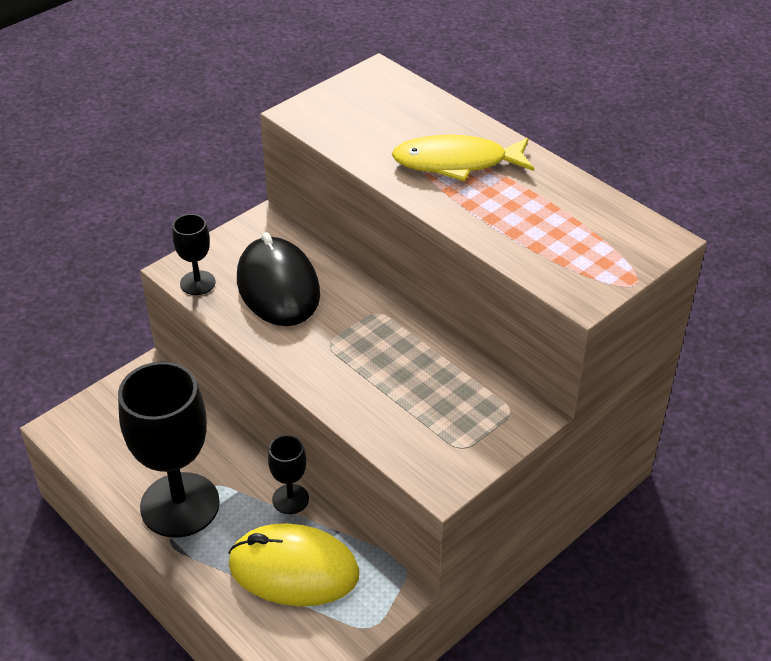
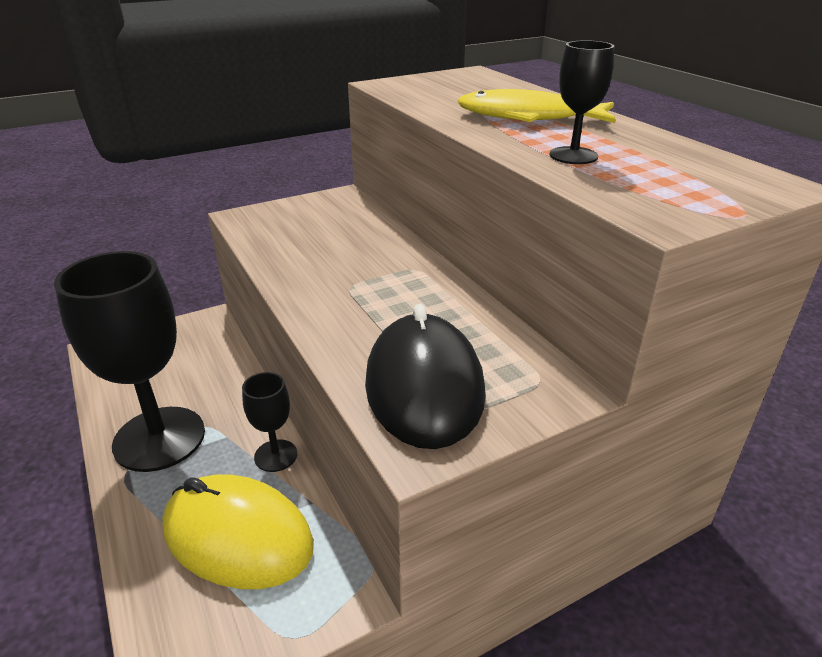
camera: 15 degrees right, 10 degrees down
(197, 283) = (251, 226): black goblet -> black goblet (573, 156)
(278, 287) = (325, 238): black mouse -> black mouse (424, 386)

